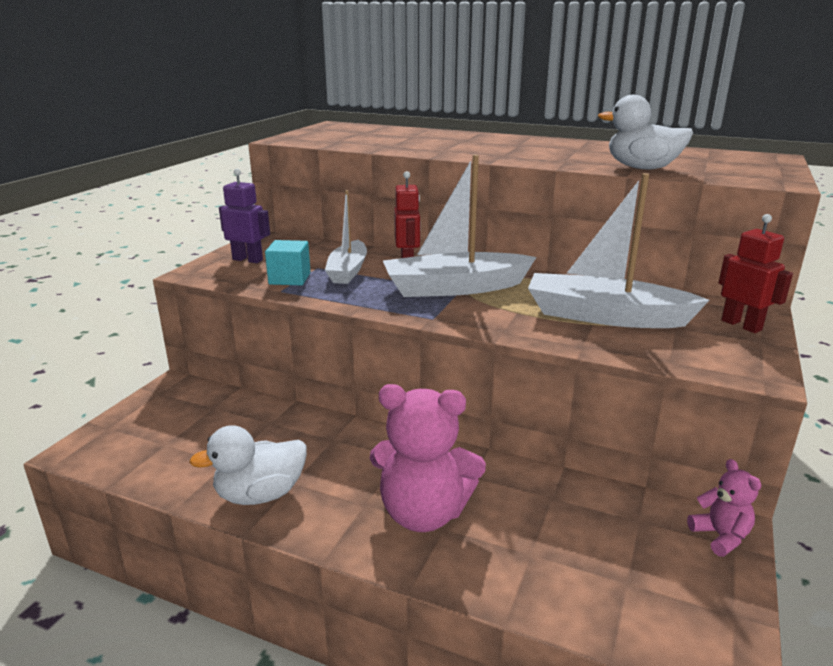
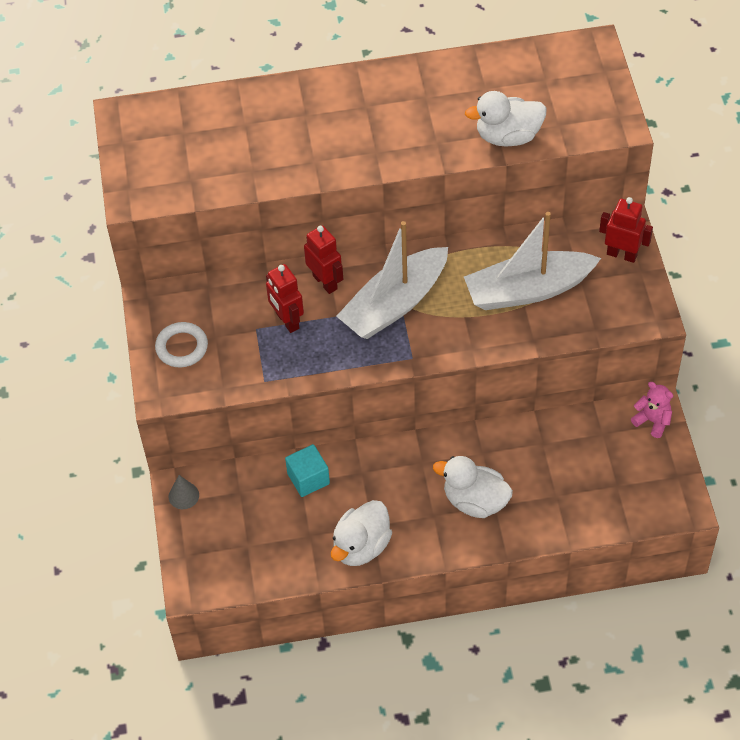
camera: 30 degrees left, 30 degrees up
(168, 391) = (183, 495): none -> grey cone
(248, 260) = (182, 347): purple robot -> white ring
(289, 279) = (252, 359): turquoise cube -> turquoise cube (308, 478)
(348, 271) = (287, 321): white boat -> red robot
(424, 513) = (475, 501): pink teddy bear -> white duck

